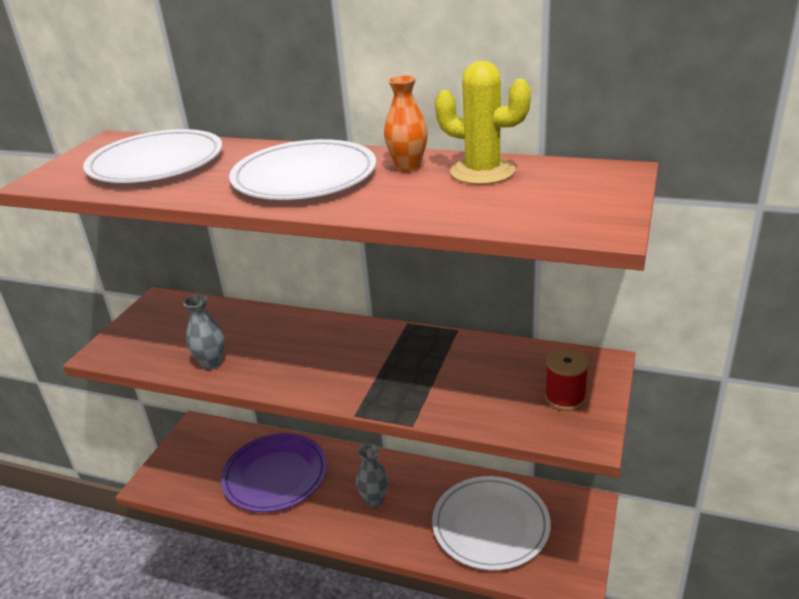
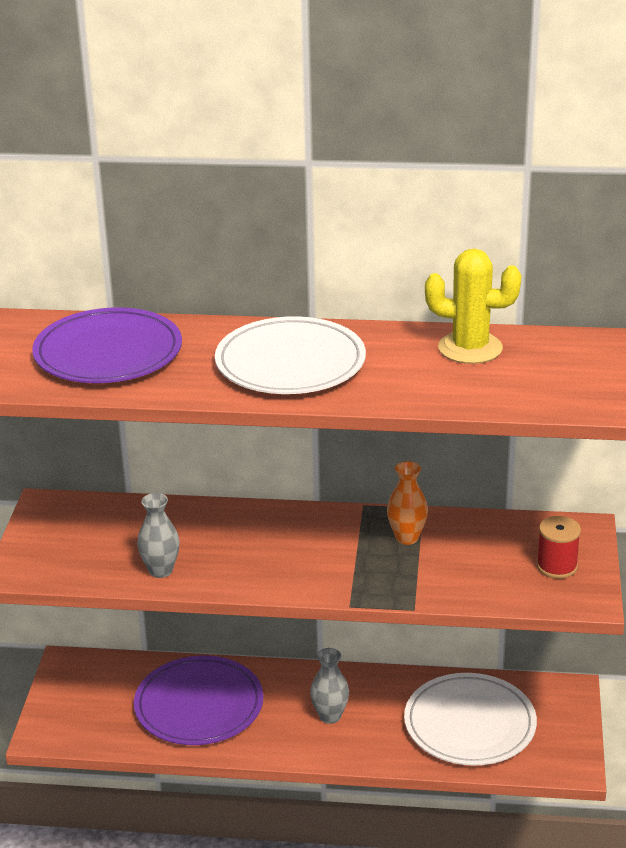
camera: 15 degrees left, 0 degrees up
(156, 163) = (108, 353): white plate -> purple plate
(408, 167) = (392, 346): orange vase -> orange vase (407, 538)

